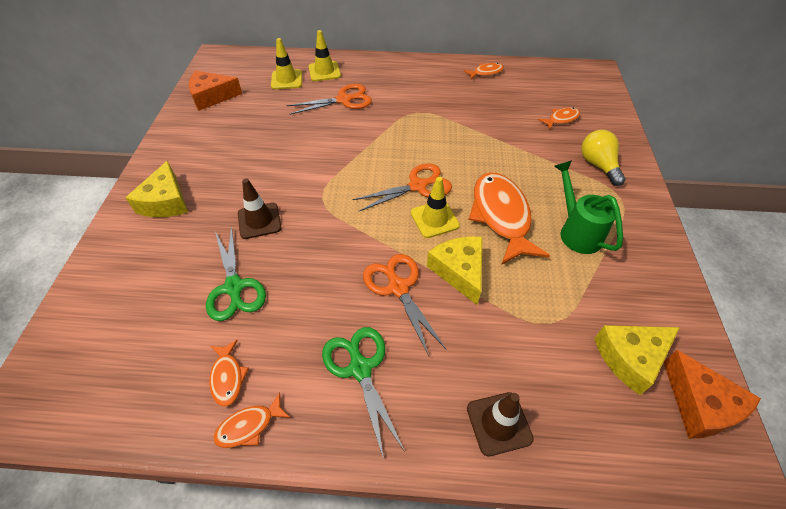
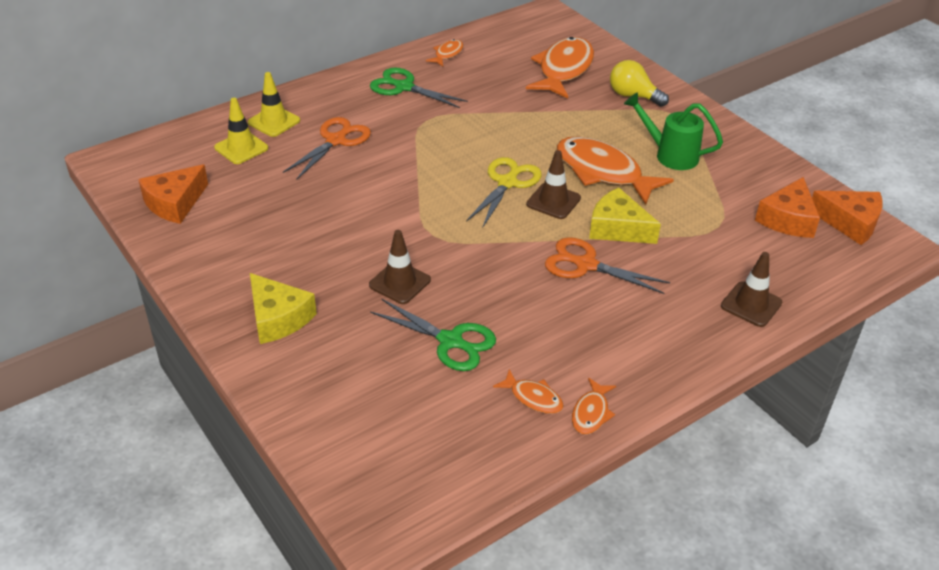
camera: 40 degrees left, 10 degrees down
(360, 368) = (624, 331): green scissors -> green scissors (404, 87)
(418, 186) = (507, 183): orange scissors -> yellow scissors
(434, 219) = (553, 201): yellow traffic cone -> brown traffic cone
(561, 119) = (563, 70): orange fish -> orange fish, size x2.12
(630, 358) = (787, 219): yellow cheese -> orange cheese

